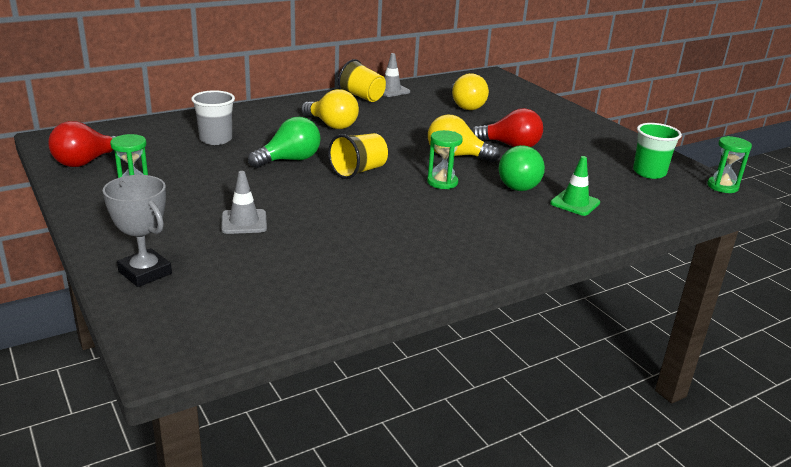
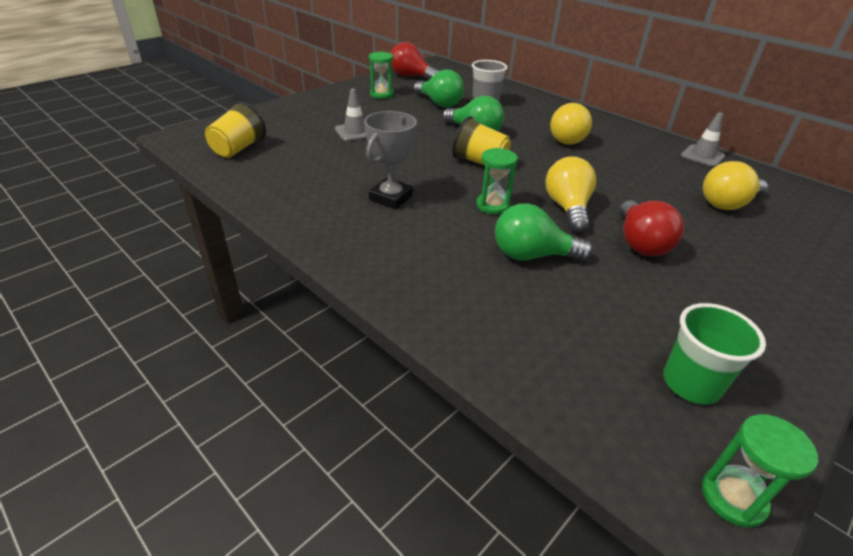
camera: 75 degrees right, 10 degrees up
(145, 272) = (273, 116): grey trophy -> grey trophy (391, 198)
(196, 162) = (439, 103): none -> green light bulb
(362, 97) = (659, 144): yellow cup -> yellow cup (238, 149)
(575, 203) = (512, 301): green traffic cone -> none

